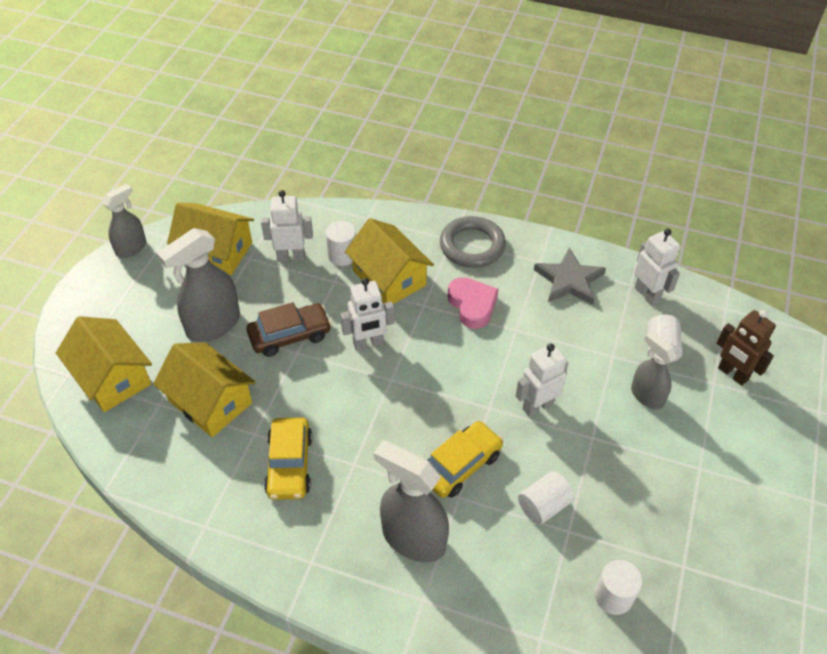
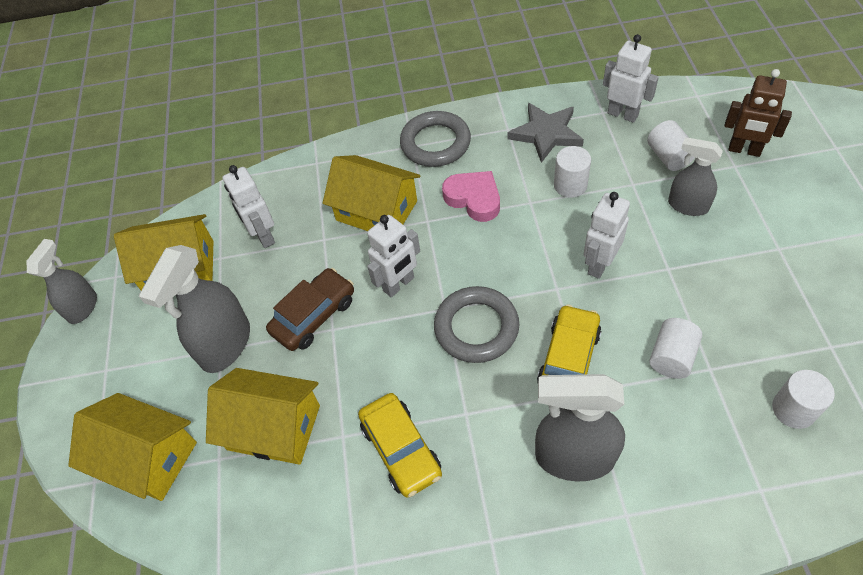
camera: 20 degrees left, 5 degrees up
(291, 257) = (263, 236): white robot -> white robot turned 90 degrees counterclockwise
(342, 255) = (315, 210): white cylinder -> white cylinder (570, 185)
(405, 405) = (476, 327): none -> grey ring

